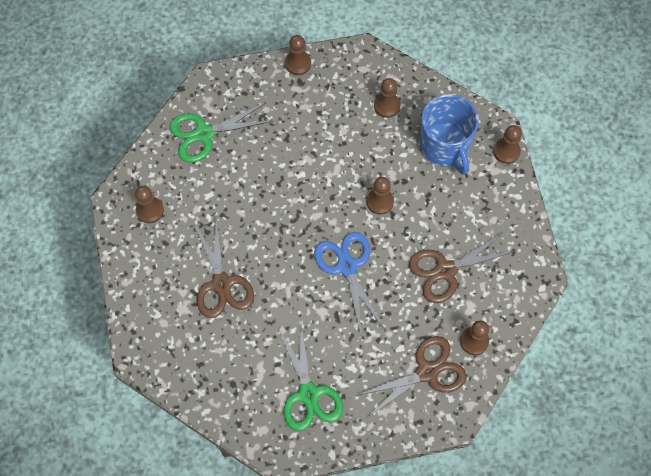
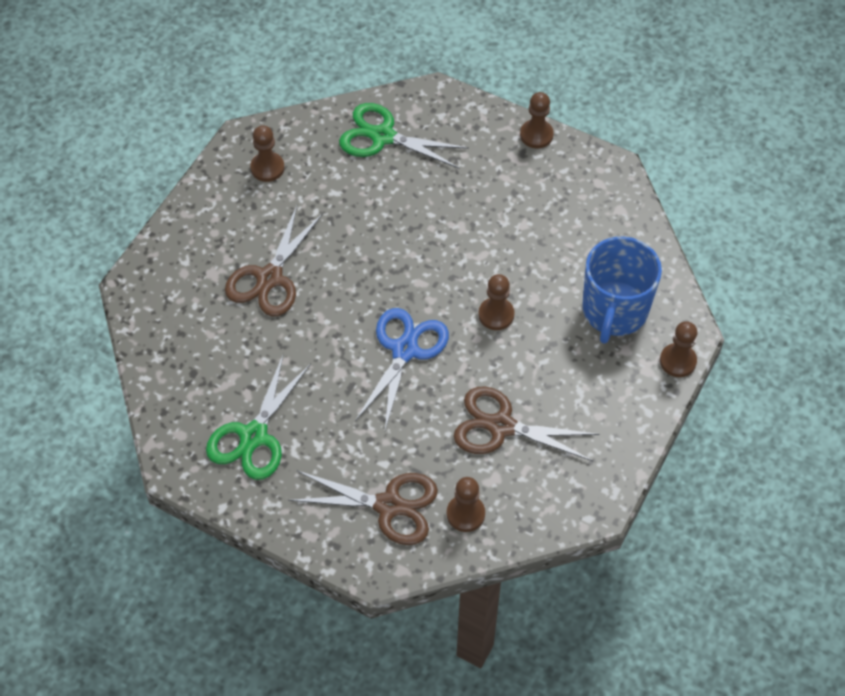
camera: 40 degrees right, 10 degrees down
(386, 106) = (590, 232): brown pawn -> none

